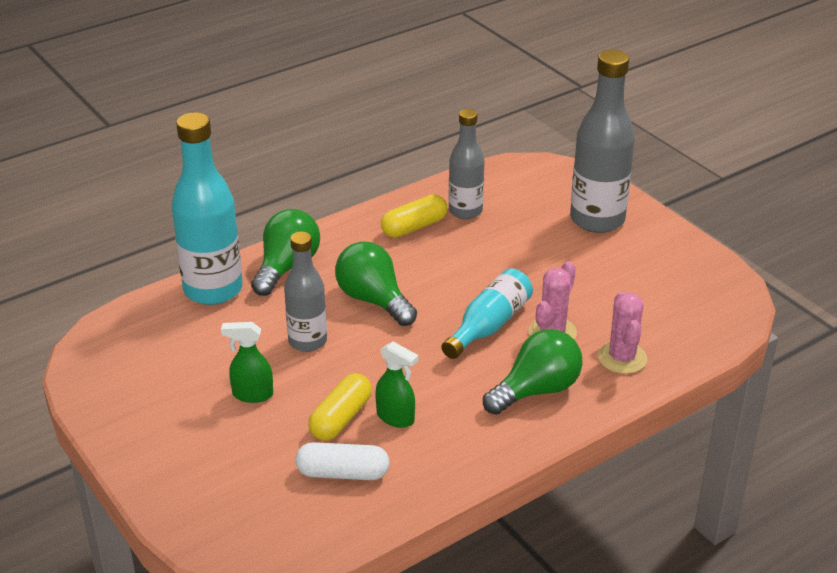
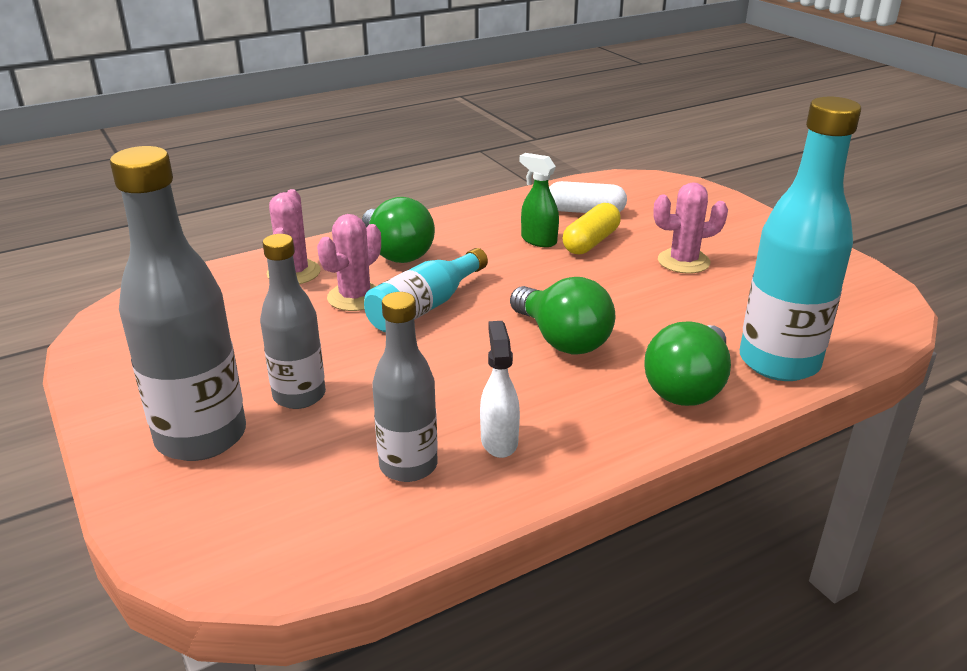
camera: 175 degrees left, 5 degrees down
(252, 394) = (683, 261): green spray bottle -> pink cactus
(307, 341) = (637, 302): grey bottle -> grey bottle (299, 396)
(414, 227) = (499, 441): yellow capsule -> white spray bottle
(536, 390) = (396, 253): green light bulb -> green light bulb turned 90 degrees counterclockwise

